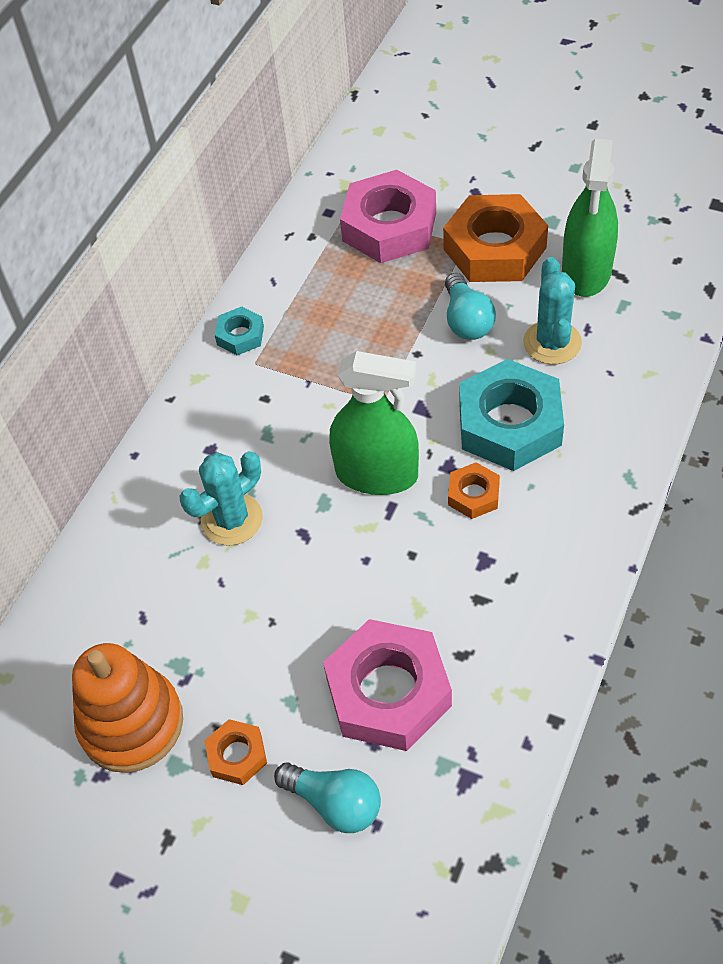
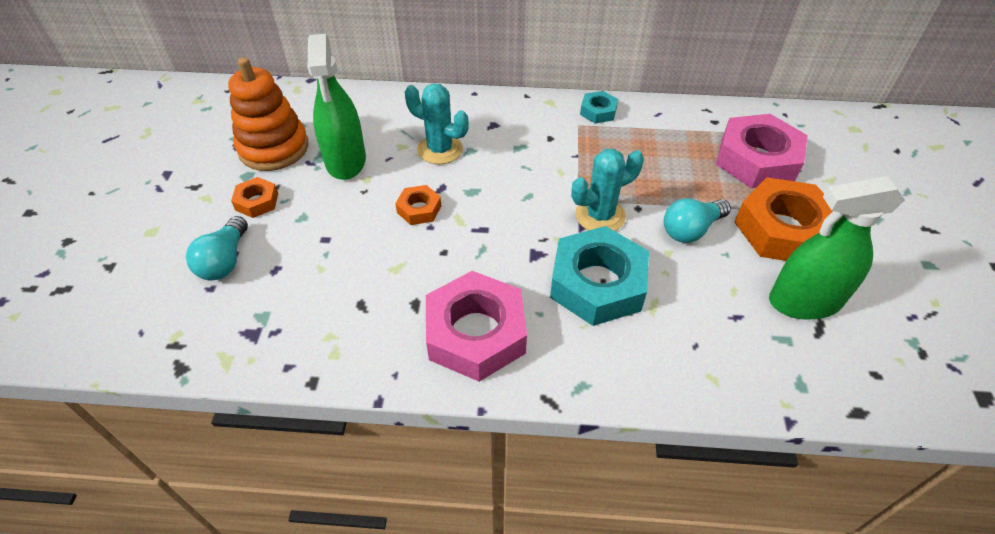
camera: 65 degrees right, 5 degrees down
(377, 474) = (509, 213): green spray bottle -> green spray bottle (346, 160)
(388, 692) = (319, 268): pink nut -> pink nut (475, 333)
(473, 495) = (514, 276): orange nut -> orange nut (419, 209)
(552, 343) = (703, 293): turquoise cactus -> turquoise cactus (600, 215)

